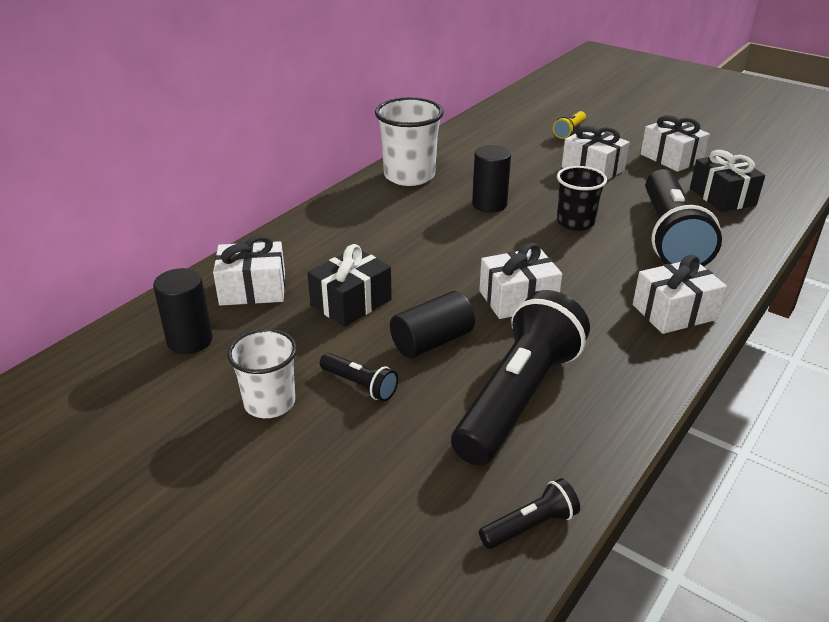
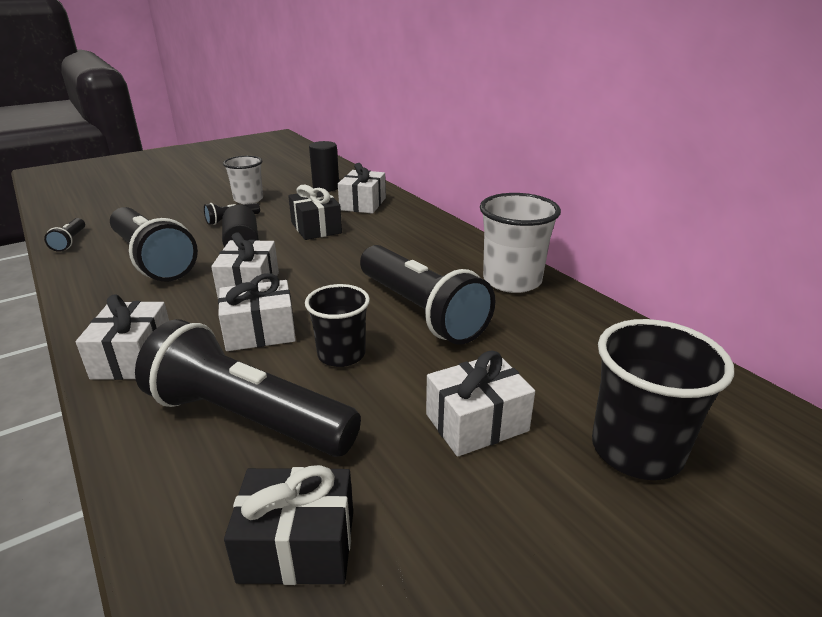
camera: 110 degrees right, 5 degrees down
(489, 204) = (420, 311): black cylinder -> black flashlight
(569, 131) = (636, 450): yellow flashlight -> black cup
(671, 158) = (482, 552): white gift -> white gift (260, 332)

